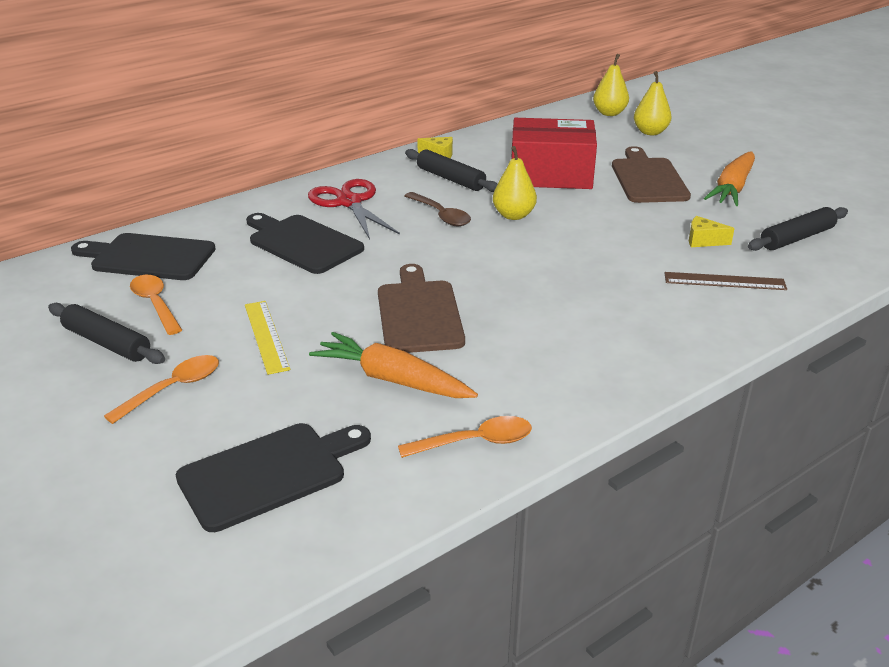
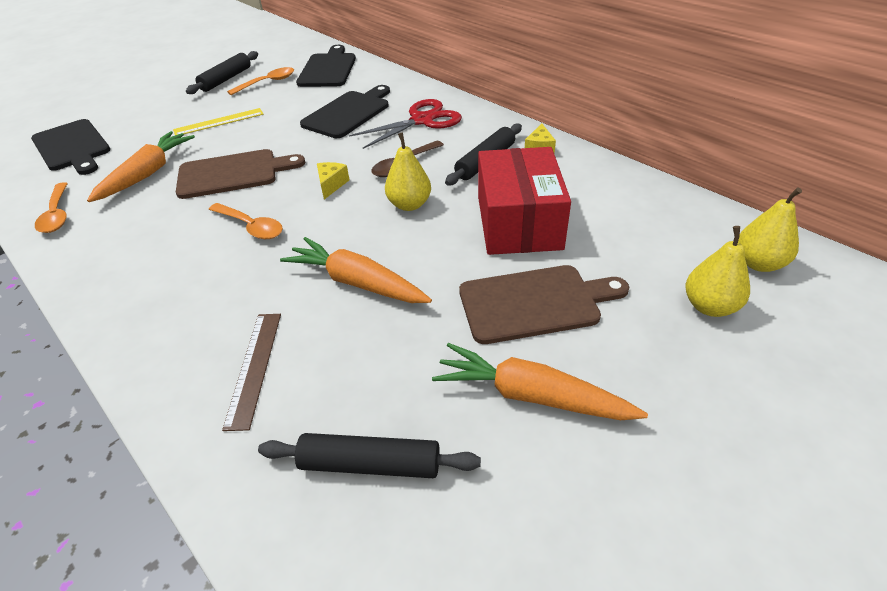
camera: 85 degrees right, 10 degrees up
(173, 389) = (170, 105): orange spoon -> orange spoon (251, 226)
(624, 240) = (357, 282): none -> orange carrot
(703, 241) = (358, 352): yellow cheese -> yellow cheese (331, 185)
(796, 238) = (370, 464): black rolling pin -> black rolling pin turned 45 degrees counterclockwise

